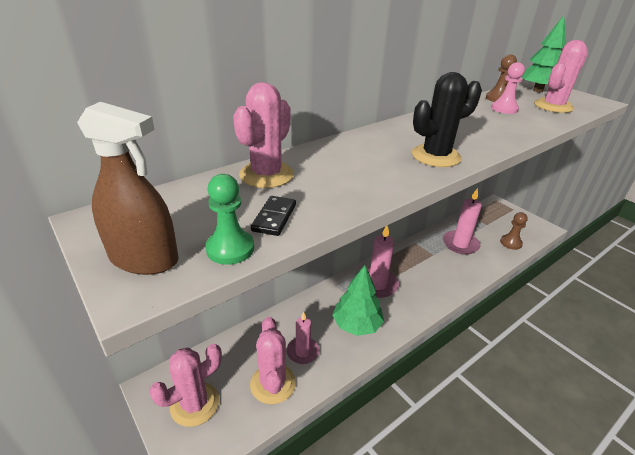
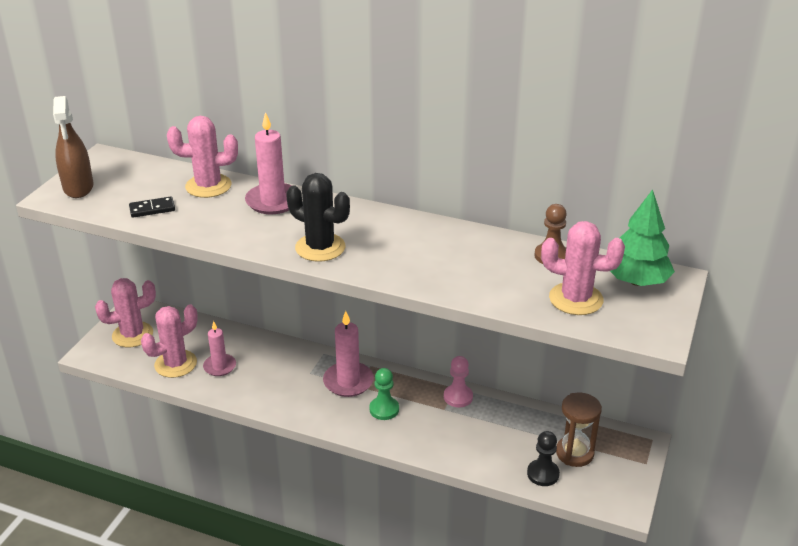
camera: 60 degrees right, 0 degrees up
(195, 404) = (132, 335): pink cactus -> pink cactus turned 45 degrees counterclockwise
(230, 249) = (107, 207): green pawn -> green pawn (384, 409)
(356, 325) = (277, 387): green tree -> none
(460, 244) = (490, 427): pink candle -> pink candle (273, 201)
(497, 226) = (574, 453): none -> brown hourglass
(504, 109) = (514, 265): pink pawn -> pink pawn (458, 397)
(510, 243) = (543, 474): brown pawn -> black pawn

